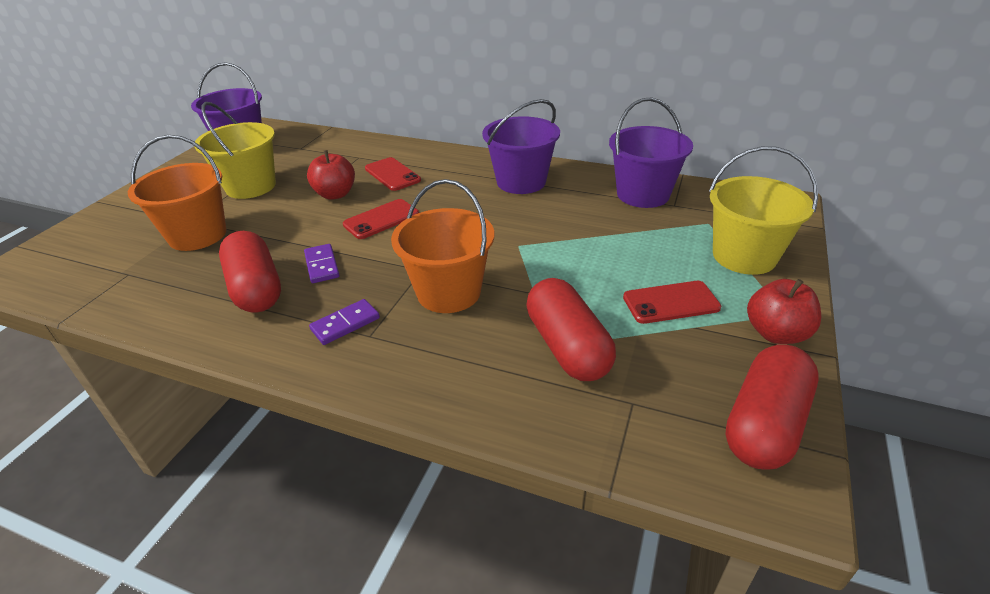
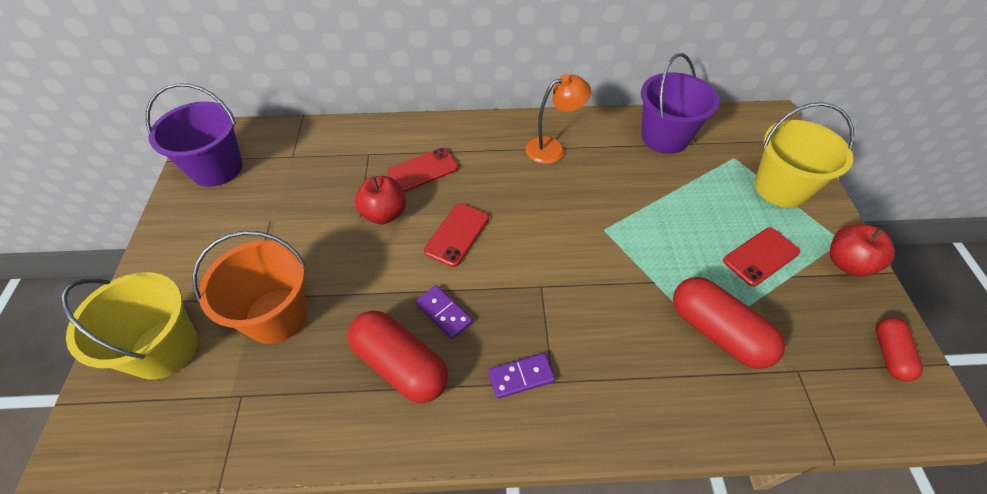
camera: 25 degrees left, 15 degrees up
(251, 186) = (280, 228): yellow bucket -> yellow bucket (164, 349)
(345, 324) = (521, 376): purple domino -> purple domino turned 45 degrees clockwise
(392, 174) = (423, 170): red phone -> red phone turned 60 degrees counterclockwise
(449, 292) = (584, 306): orange bucket -> none
(521, 182) = (553, 148): purple bucket -> orange lamp
(764, 423) = (889, 354): red capsule -> red capsule, size x0.57

